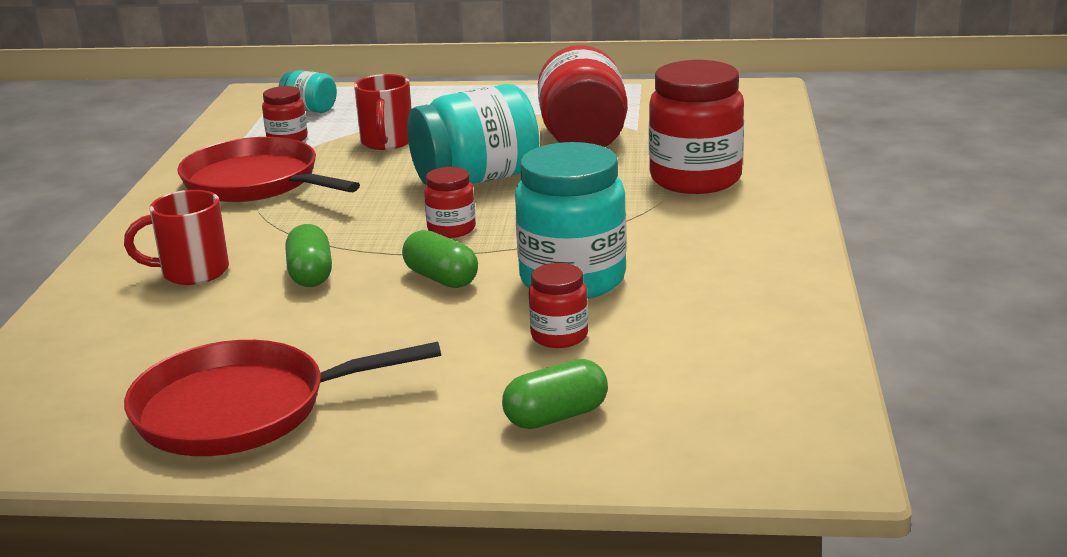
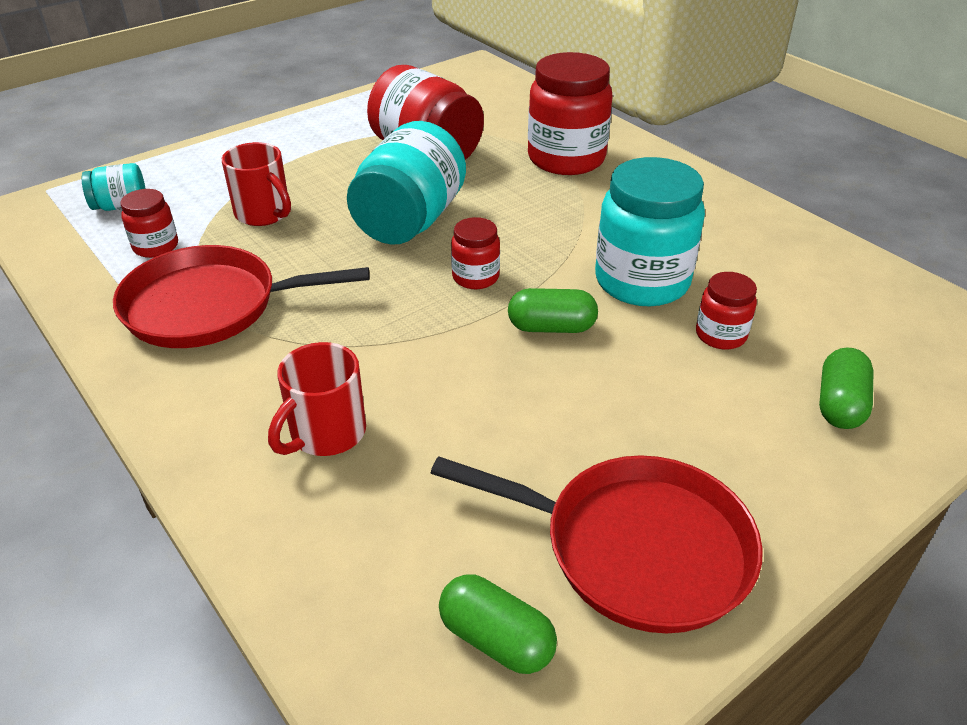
camera: 45 degrees left, 15 degrees up
(241, 410) = (636, 548): red pan -> red pan turned 105 degrees counterclockwise
(311, 274) = (441, 378): green capsule -> green capsule (496, 639)

